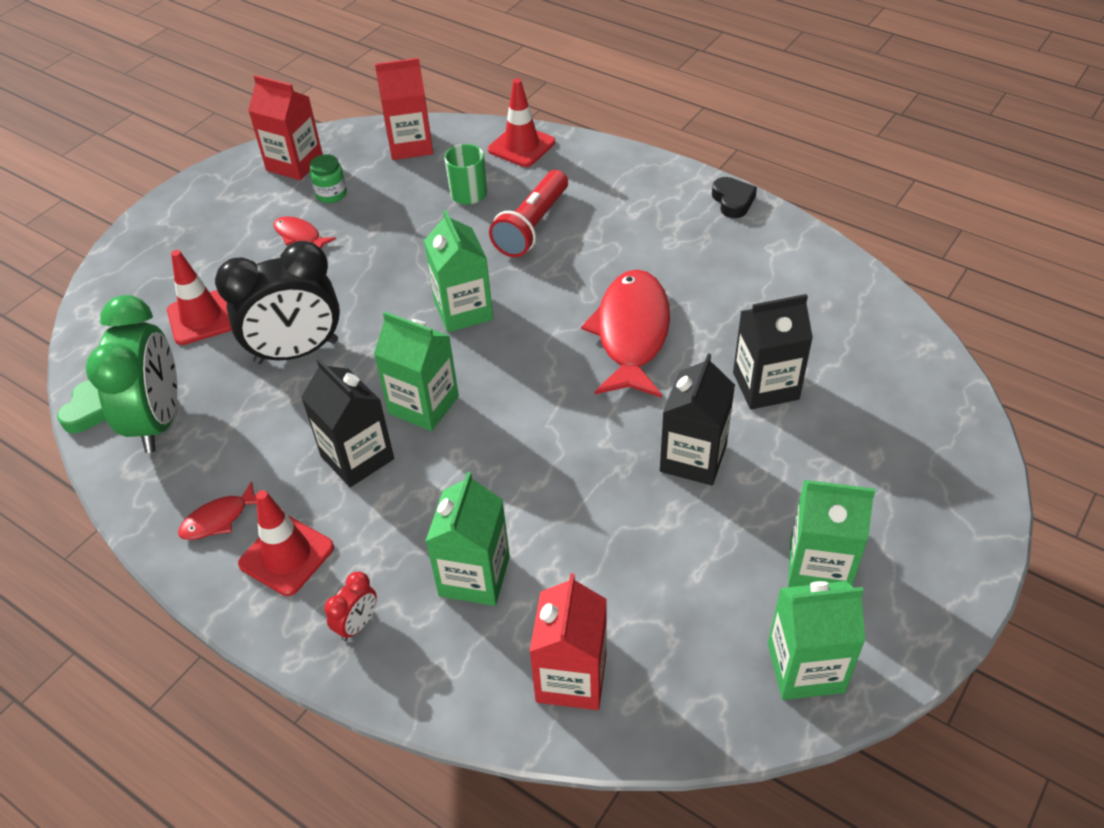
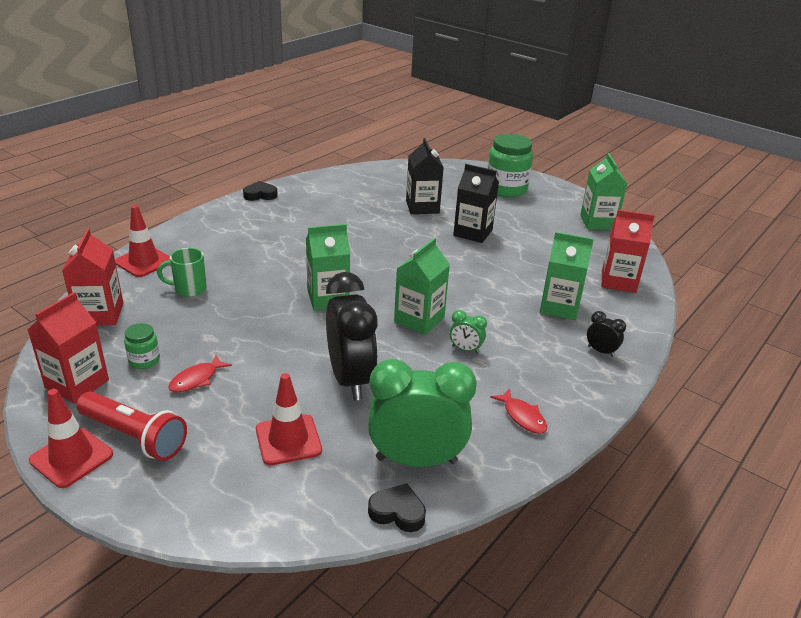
camera: 90 degrees left, 15 degrees down
(89, 411) = (397, 512): green heart -> black heart
(286, 555) = (552, 381): red traffic cone -> red traffic cone (71, 457)
(357, 457) = (465, 349): black carton -> green clock
(357, 624) = (601, 351): red clock -> black clock
(532, 226) = (247, 265): red flashlight -> red flashlight (134, 436)
(632, 333) = (370, 239): red fish -> none
(819, 566) = (541, 211): green carton -> none
(896, 508) = (506, 189): none -> green jar

